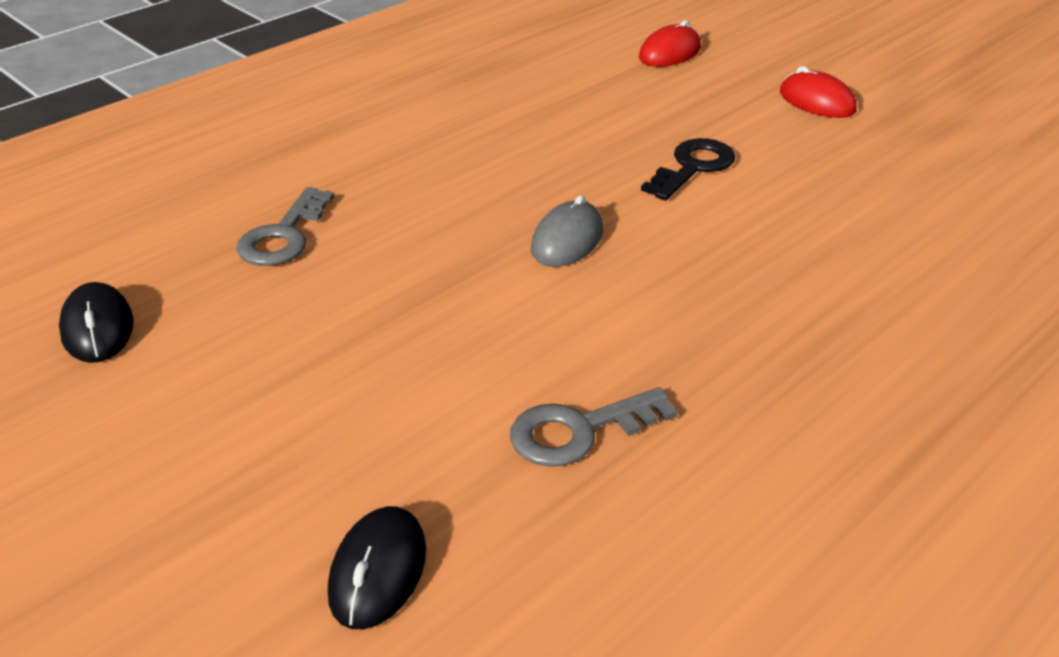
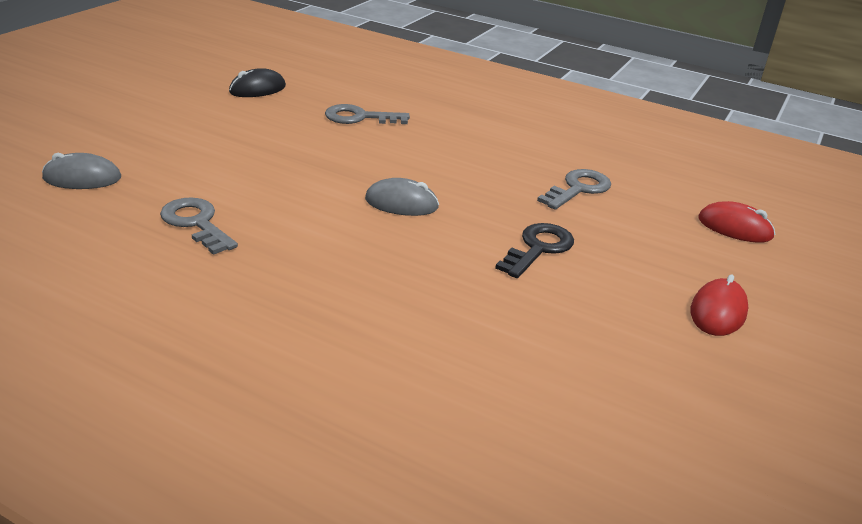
camera: 70 degrees right, 5 degrees down
(378, 571) = (82, 178): black mouse -> grey mouse
(565, 114) = (578, 189): none -> grey key
(693, 167) = (538, 248): black key -> black key turned 75 degrees counterclockwise

